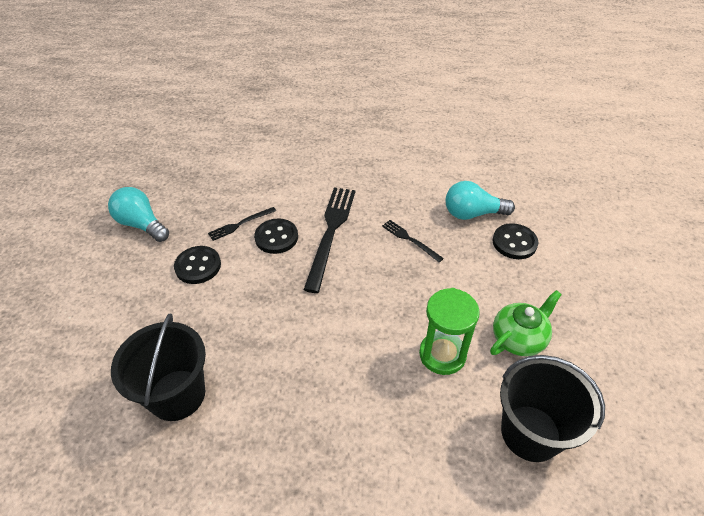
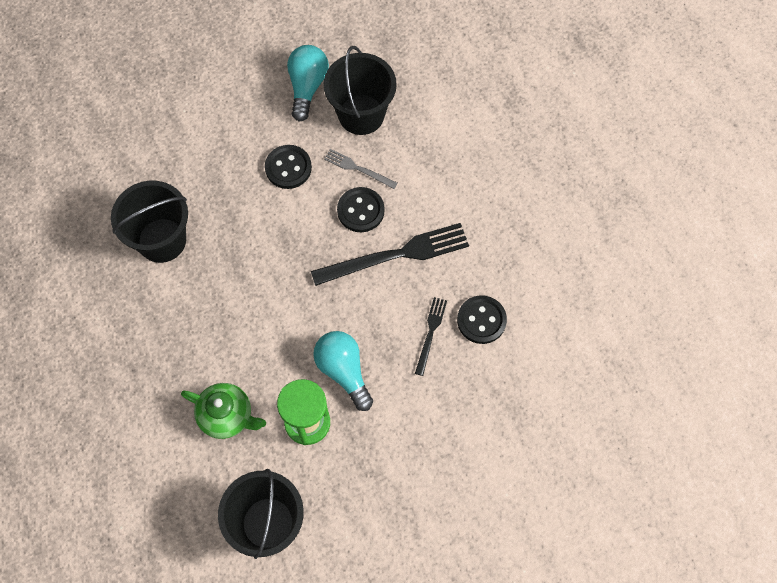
camera: 60 degrees right, 20 degrees up
(198, 204) = (361, 114): none -> black bucket
(240, 224) = (358, 169): black fork -> grey fork
(472, 214) = (507, 378): turquoise light bulb -> turquoise light bulb (343, 371)
(514, 242) = (487, 436): black button -> black button (481, 320)
(518, 338) = (362, 482): green teapot -> green teapot (227, 416)

